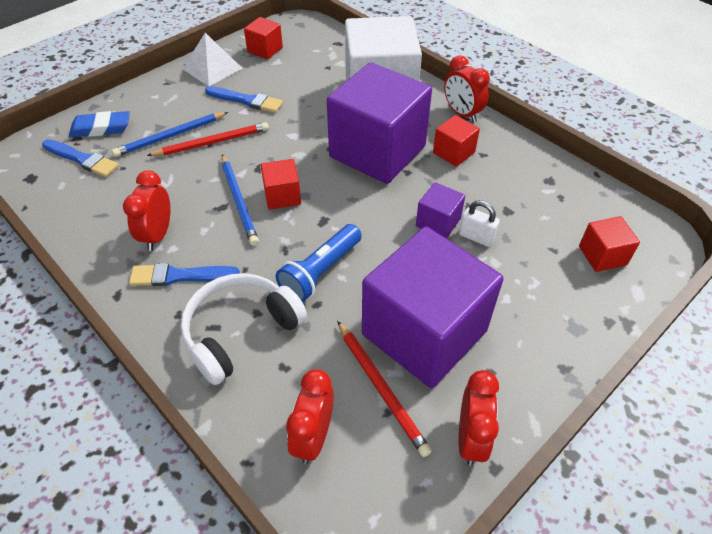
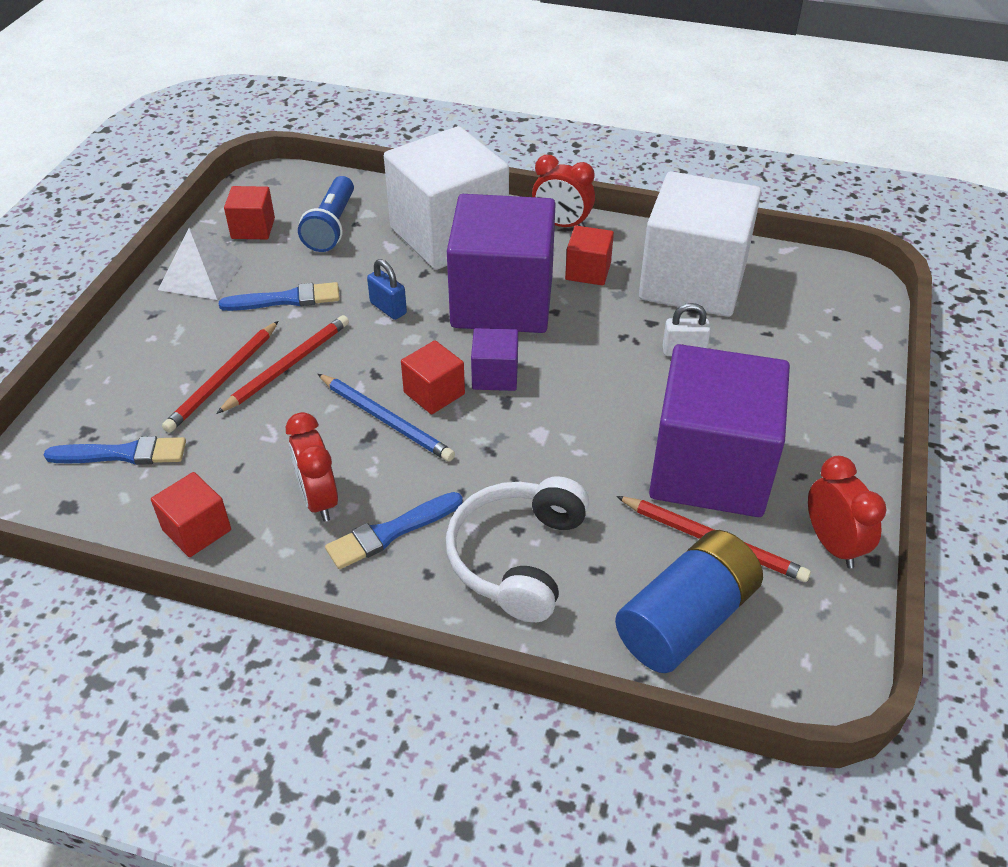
camera: 30 degrees left, 5 degrees down
(101, 128) = (112, 406): blue eraser -> none
(170, 136) = (223, 379): blue pencil -> red pencil
(301, 129) = (388, 308): none -> blue padlock
(313, 437) = (686, 620): red clock -> blue battery
(320, 272) = (551, 456): blue flashlight -> blue flashlight (331, 226)
(438, 222) = (632, 352): purple cube -> purple cube (495, 375)
(525, 188) = (693, 281): none -> white cube
(602, 255) = (816, 320): red cube -> red cube (197, 530)

